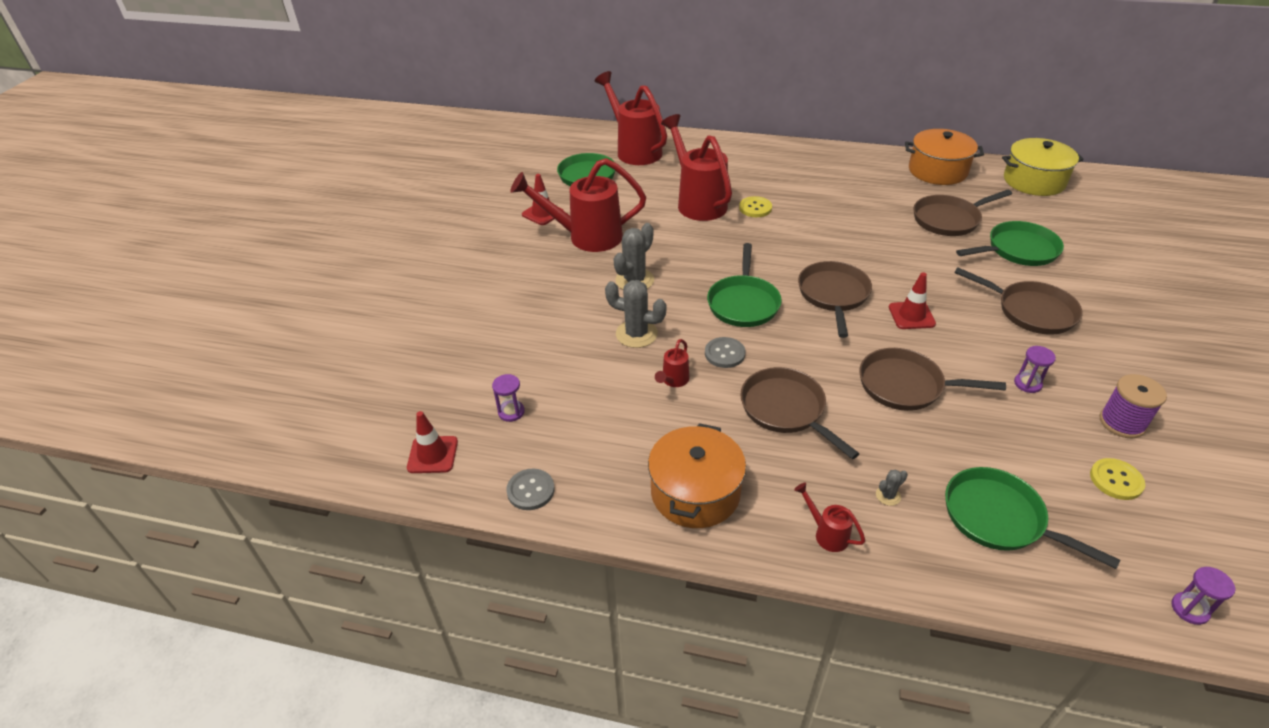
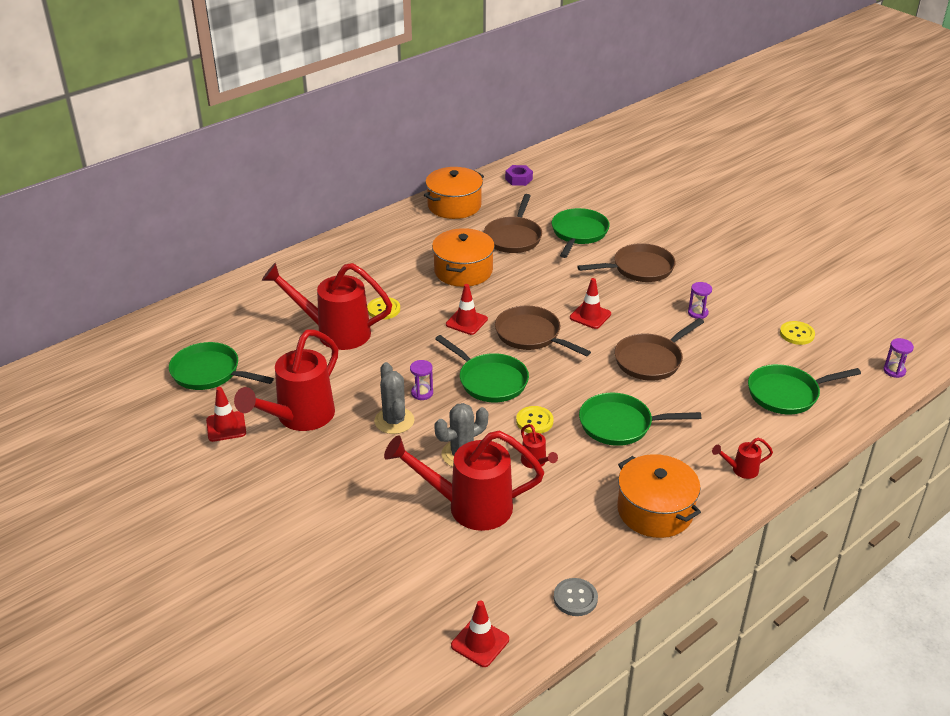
camera: 55 degrees left, 5 degrees down
(511, 412) = (477, 570): purple hourglass -> purple hourglass (422, 393)
(634, 150) = (205, 324): red watering can -> red watering can (468, 506)
(724, 354) = (534, 421): grey button -> yellow button
(786, 410) = (620, 424): brown pan -> green pan
(799, 253) = (466, 322): none -> red traffic cone
(861, 218) = (463, 271): none -> orange pot
(888, 496) = (733, 426): grey cactus -> none
(1034, 181) = (518, 179): yellow pot -> purple nut
(1122, 422) = (759, 302): purple spool -> none

